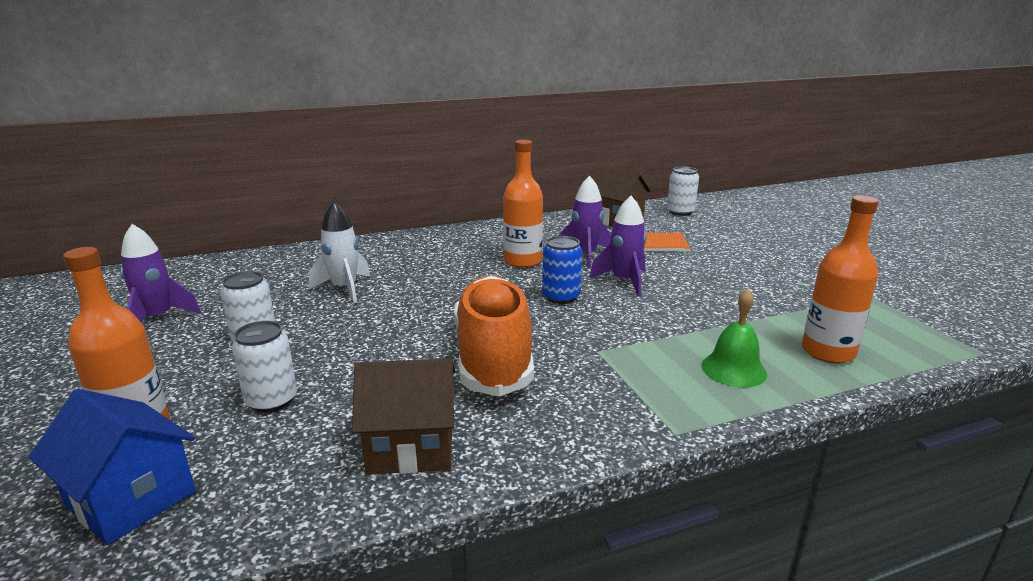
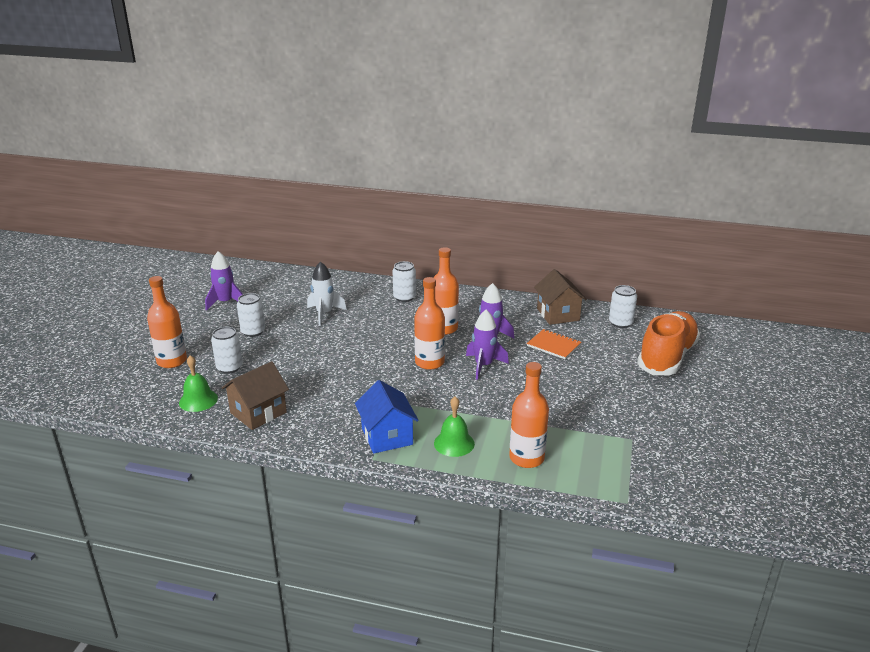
camera: 35 degrees right, 5 degrees up
(131, 498) = (149, 389): blue house -> blue house (387, 436)
(269, 473) = (198, 400): none -> green bell
(411, 446) = (258, 412): brown house -> brown house turned 75 degrees counterclockwise
(429, 246) = (404, 297): none -> white can
(493, 356) = (345, 384): orange shoe -> orange shoe (667, 357)
(561, 297) = (429, 362): blue can -> orange bottle

